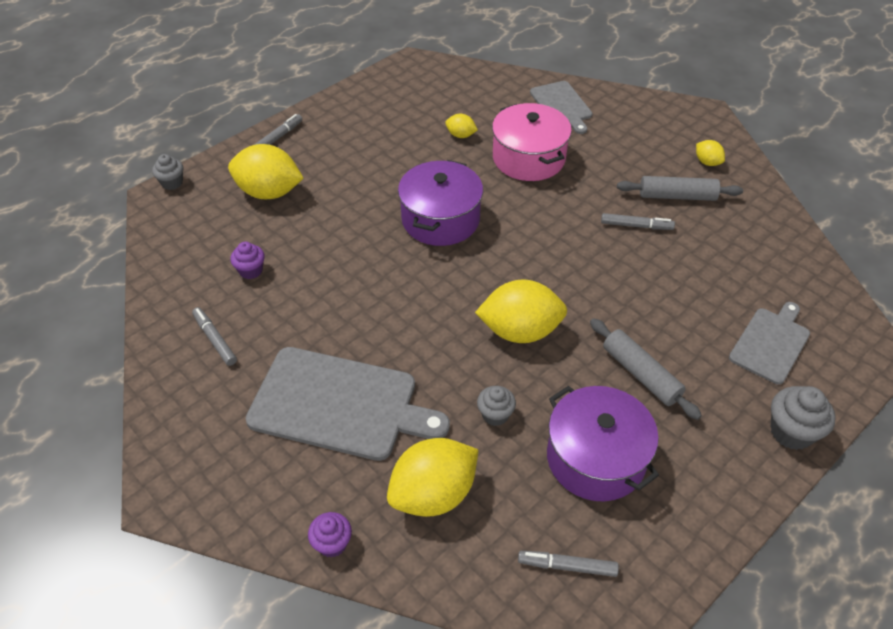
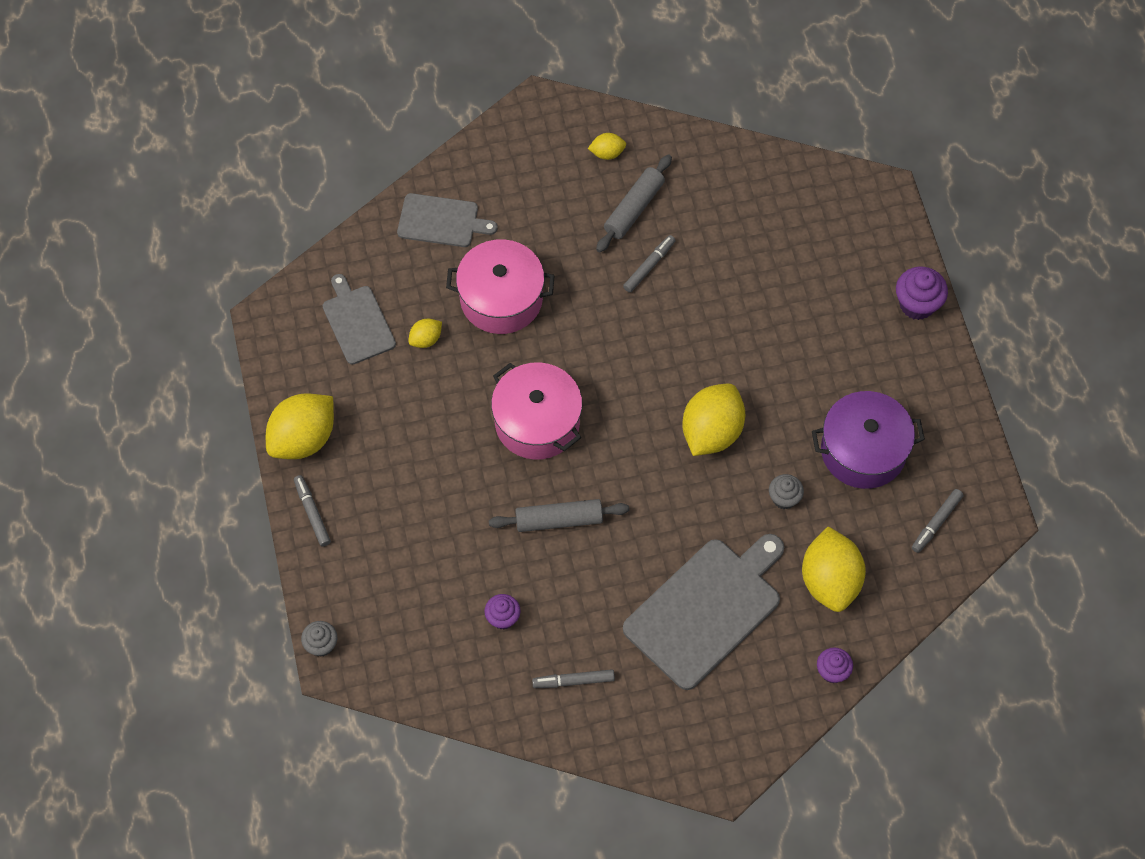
camera: 60 degrees left, 15 degrees up
(269, 192) = (398, 557): yellow lemon -> yellow lemon (303, 439)
(440, 219) = (537, 422): purple pot -> pink pot
(641, 374) = (807, 370): grey rolling pin -> grey rolling pin (559, 520)
(771, 343) = (834, 257): grey cutting board -> grey cutting board (357, 322)
(791, 432) = (917, 304): grey cupcake -> purple cupcake

